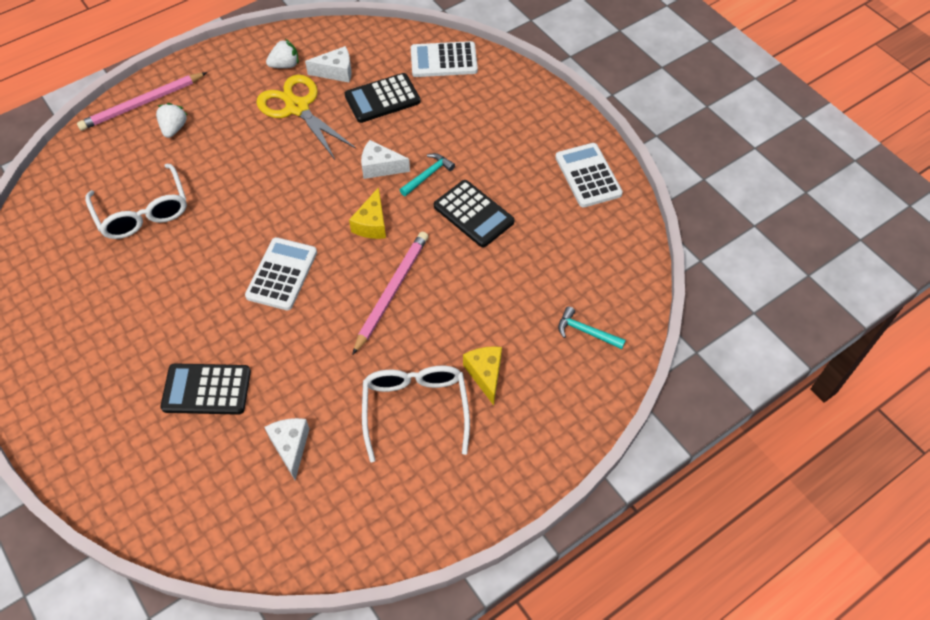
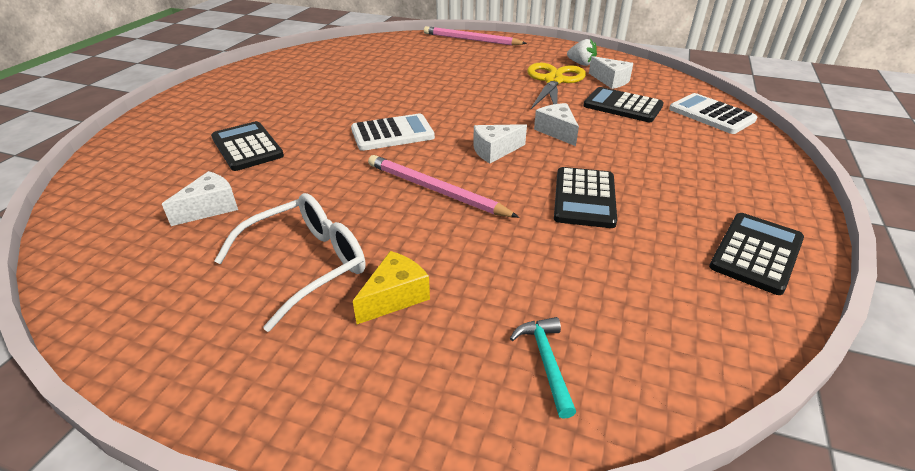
camera: 55 degrees right, 20 degrees down
(143, 212) = (386, 69): white glasses -> none
(174, 128) = (467, 54): white strawberry -> none
(372, 224) = (494, 151): yellow cheese -> white cheese
(391, 291) = (435, 190): pink pencil -> pink pencil turned 135 degrees counterclockwise
(428, 175) = (586, 156): turquoise hammer -> none
(588, 175) = (756, 253): white calculator -> black calculator

